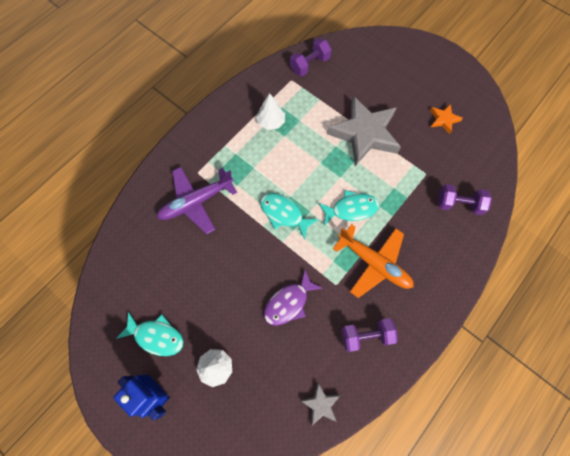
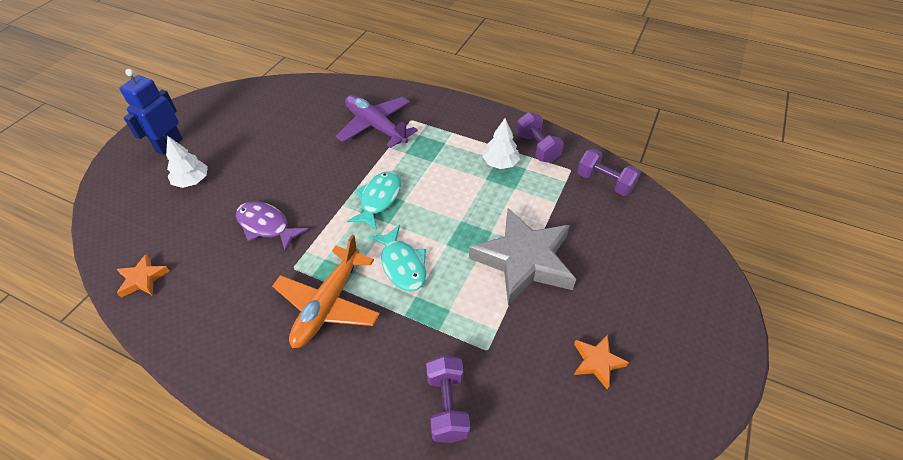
camera: 75 degrees right, 20 degrees down
(156, 336) = (225, 132): turquoise fish -> none
(320, 404) = (143, 279): grey star -> orange star
(366, 336) = (226, 311): purple dumbbell -> purple dumbbell (537, 148)

